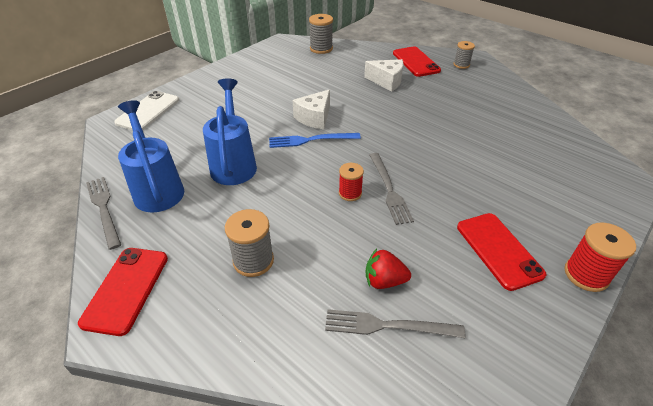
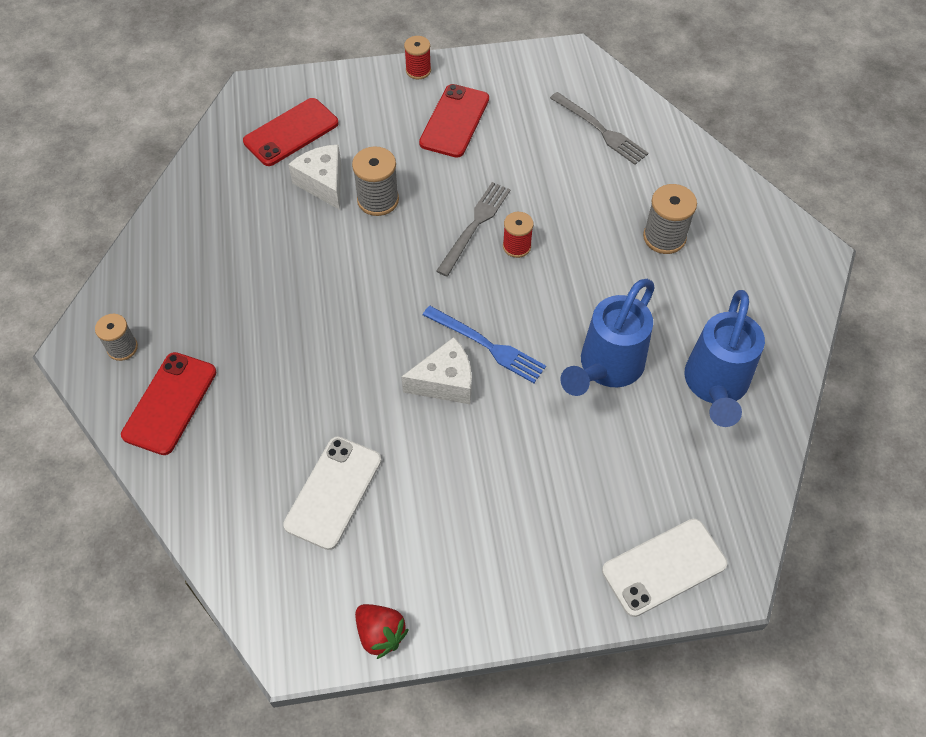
camera: 140 degrees left, 15 degrees up
(104, 209) = (786, 393): grey fork -> none
(126, 289) = (789, 279): red phone -> red phone (291, 132)
(318, 70) = (333, 492): none -> white phone
(321, 48) = (258, 560): grey spool -> grey spool (378, 200)
(384, 281) = (571, 157): red strawberry -> red strawberry (380, 634)
(387, 81) = (269, 388): white cheese -> white cheese (323, 183)
(586, 275) = (418, 70): red spool -> red spool, size x0.66

